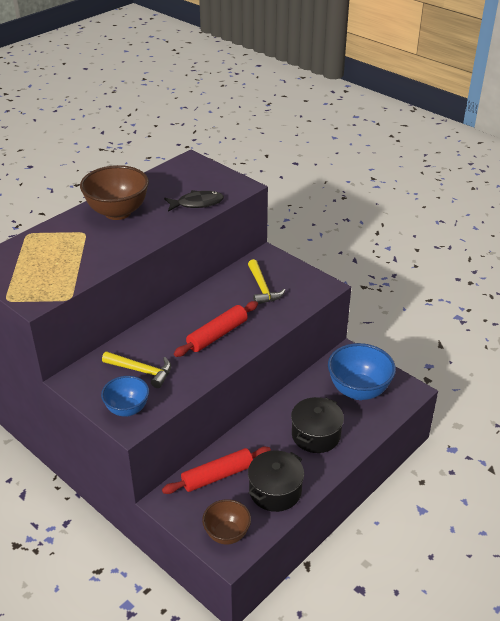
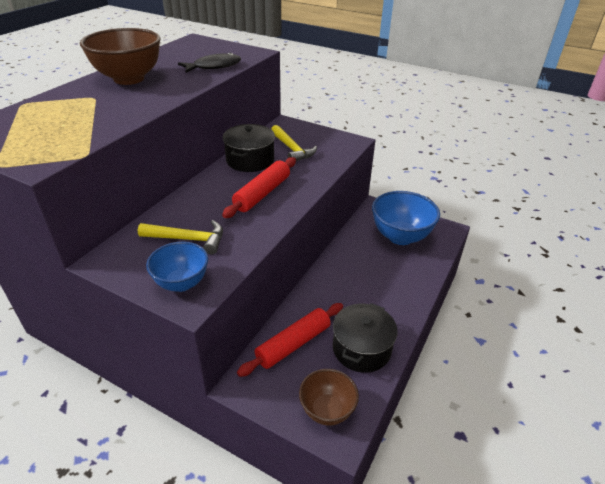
camera: 15 degrees left, 0 degrees up
(316, 435) = (379, 283): black pot -> black pot (250, 160)

